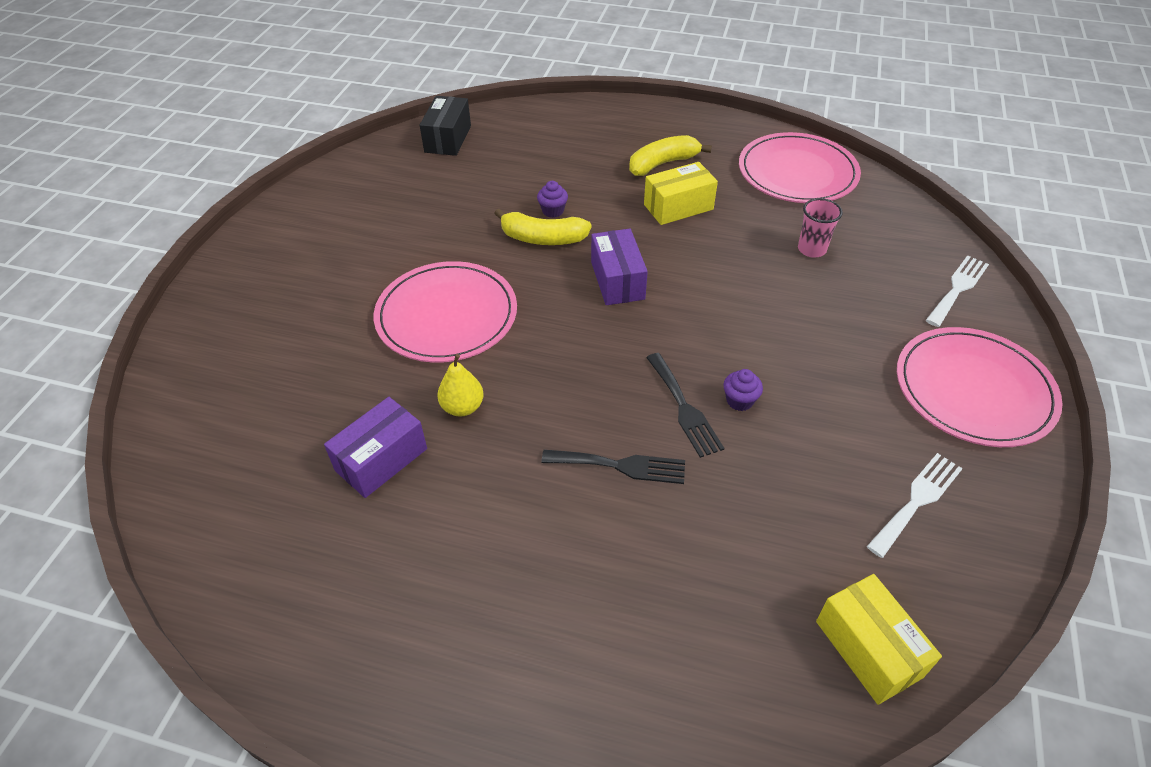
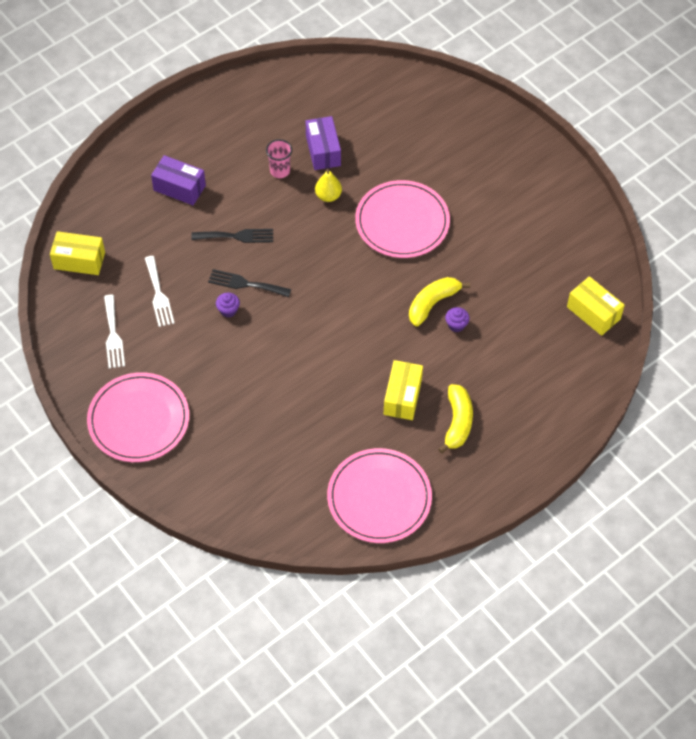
camera: 125 degrees right, 10 degrees up
(448, 139) = (593, 313): black box -> yellow box
(617, 280) = (362, 317): purple box -> purple box (179, 188)
(620, 466) = (237, 236): black fork -> black fork turned 135 degrees counterclockwise
(811, 249) = (300, 438): pink cup -> pink cup (280, 171)
(958, 288) = (202, 486): white fork -> white fork (158, 295)

